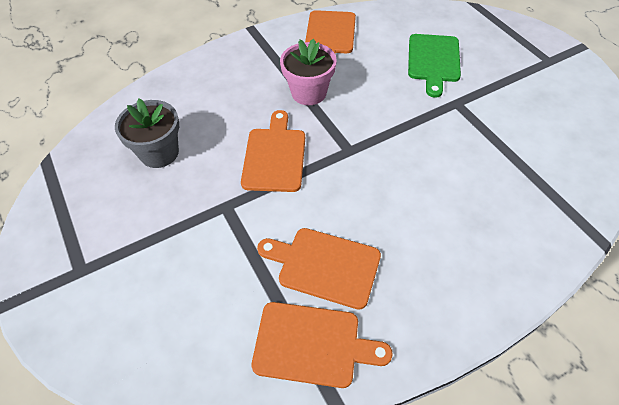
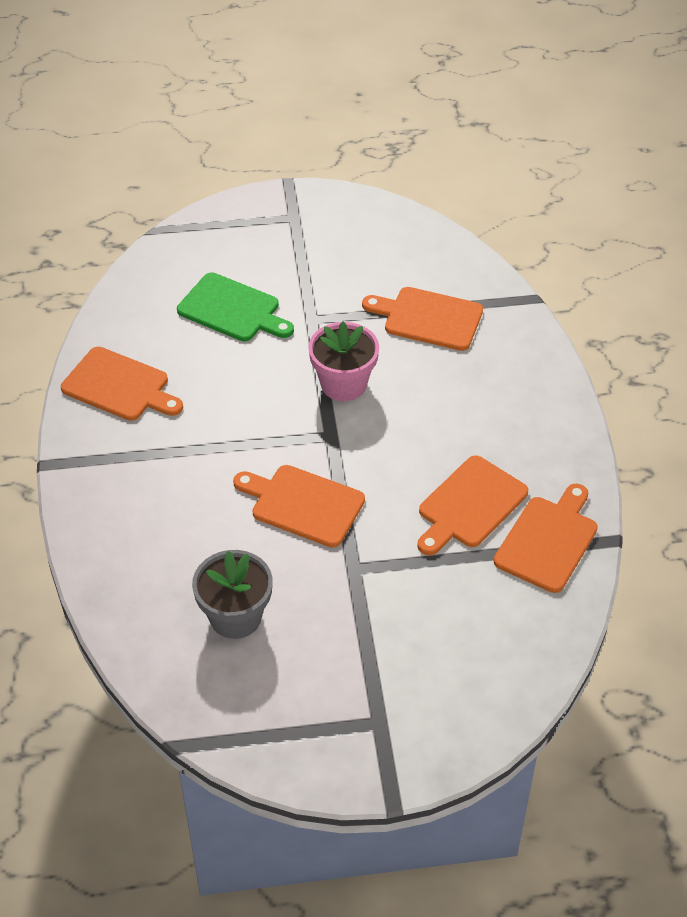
camera: 70 degrees left, 5 degrees down
(309, 93) = (216, 442): pink flower pot -> pink flower pot (343, 384)
(514, 171) = (428, 318): none -> orange cutting board

